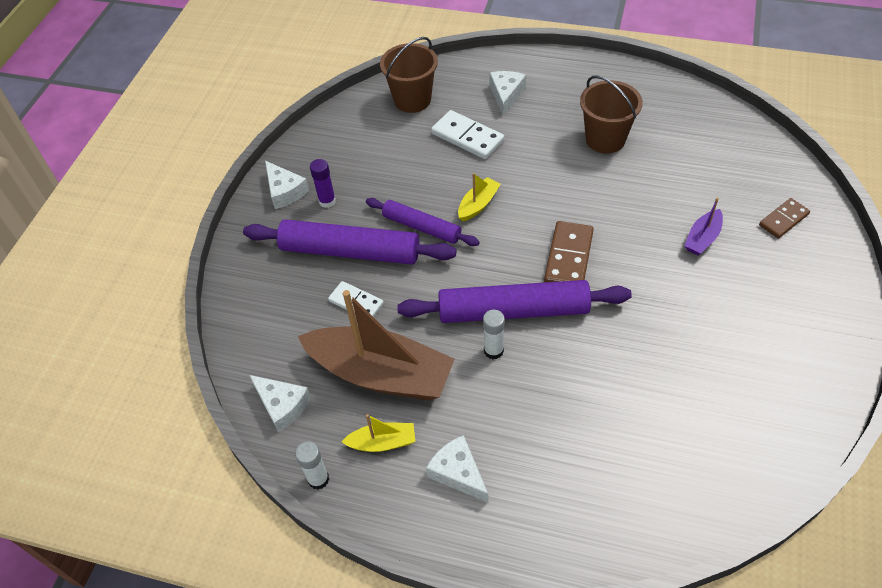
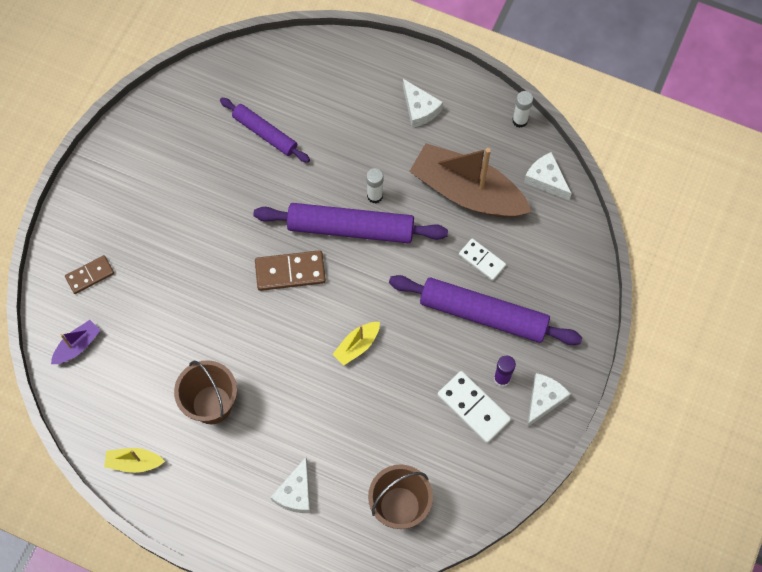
camera: 175 degrees left, 15 degrees up
(285, 191) = (544, 400): white cheese -> white cheese turned 60 degrees clockwise
(382, 442) = (471, 139): yellow boat -> yellow boat (134, 462)
(422, 227) = (414, 329): purple rolling pin -> purple rolling pin (265, 133)
(467, 137) = (350, 436): white domino -> white domino (473, 407)
(568, 257) = (290, 272): brown domino -> brown domino turned 60 degrees clockwise
(702, 238) = (168, 270): purple boat -> purple boat (77, 346)

